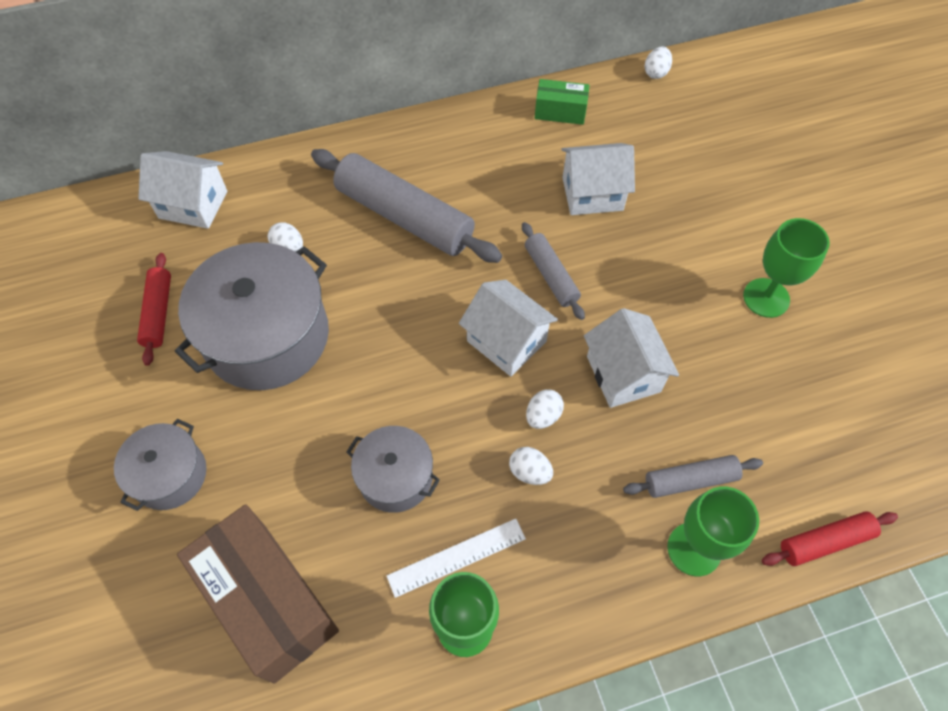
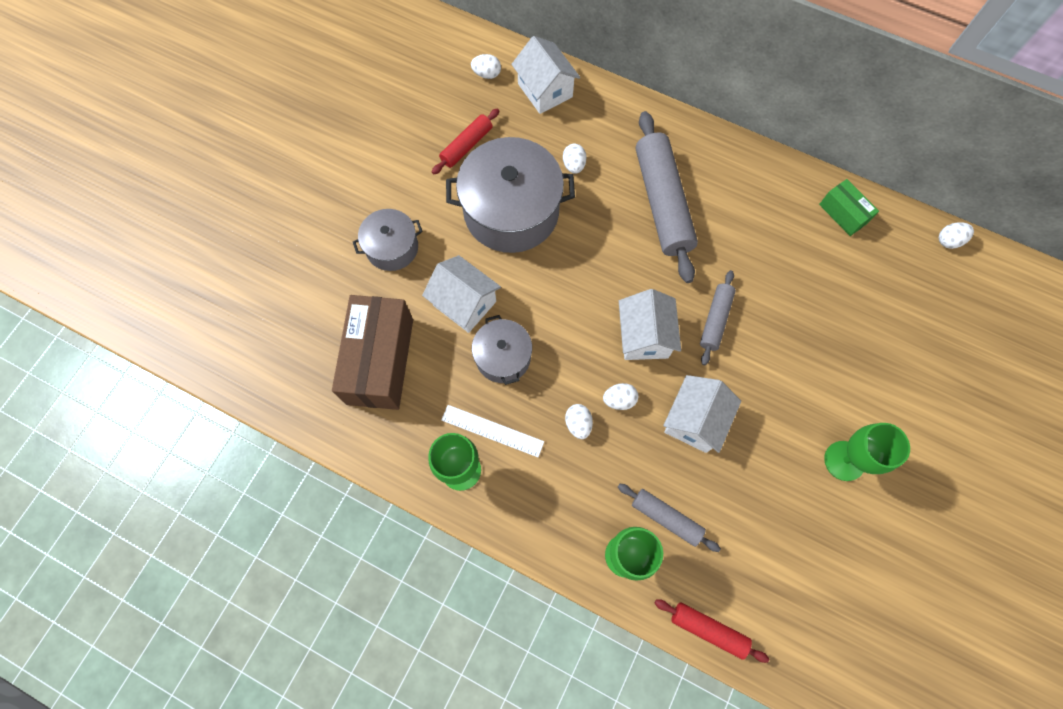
camera: 45 degrees right, 10 degrees up
(115, 233) = (487, 74): none -> white egg
(592, 194) = (802, 290): white house -> white house (464, 303)

